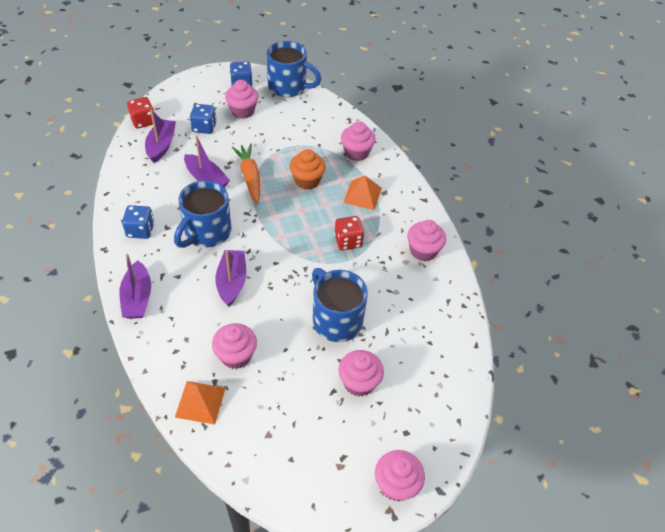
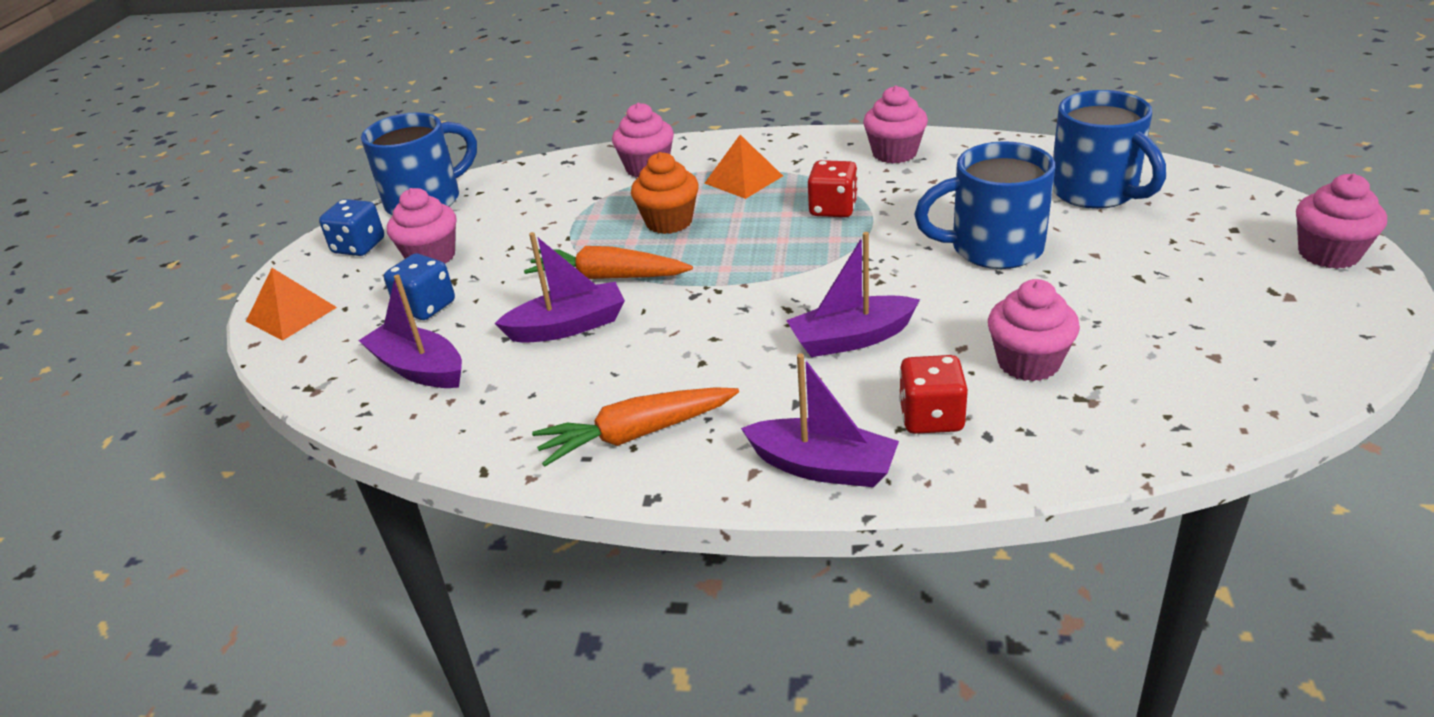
camera: 55 degrees left, 15 degrees down
(140, 230) = (636, 434): blue dice -> orange carrot
(143, 121) = (320, 383): red dice -> red dice (931, 417)
(200, 402) = (1123, 422): orange pyramid -> orange pyramid (291, 314)
(206, 233) = (708, 348): blue mug -> blue mug (1096, 192)
(232, 282) = (851, 338): purple boat -> purple boat turned 45 degrees counterclockwise
(359, 382) = (1128, 250): pink cupcake -> none

